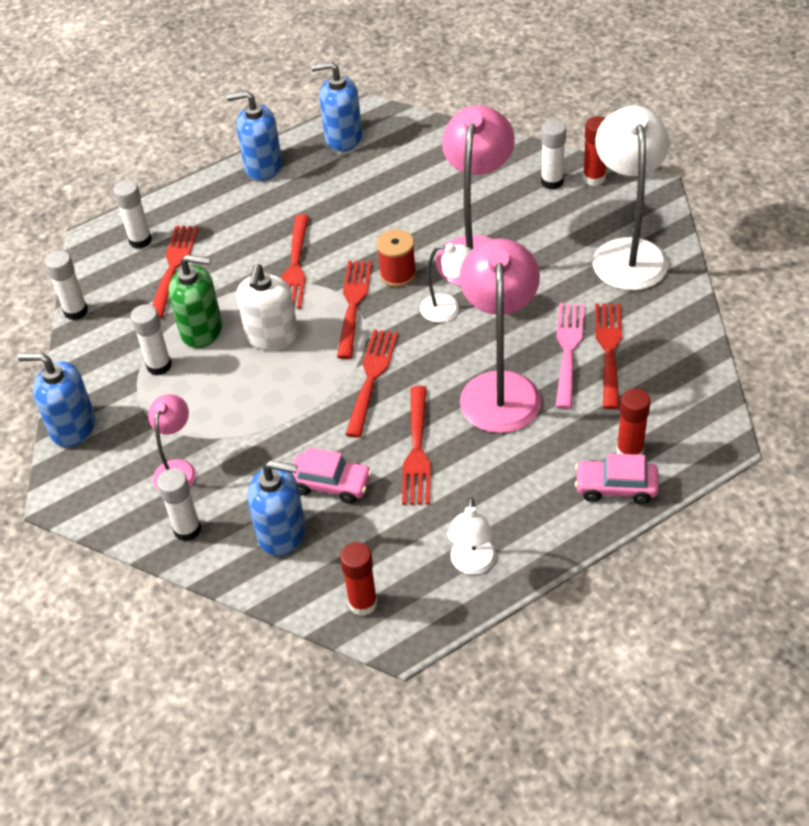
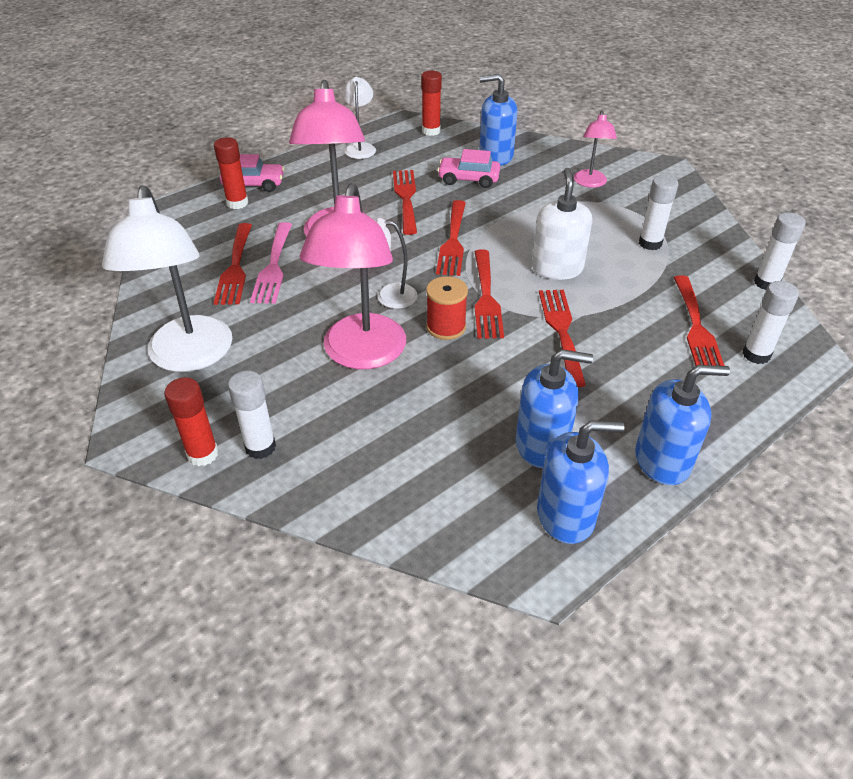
camera: 170 degrees right, 5 degrees down
(73, 427) = (693, 203): blue soap dispenser -> blue soap dispenser (542, 444)
(187, 529) = (563, 155): white glue stick -> none
(201, 330) = (628, 271): green soap dispenser -> none

